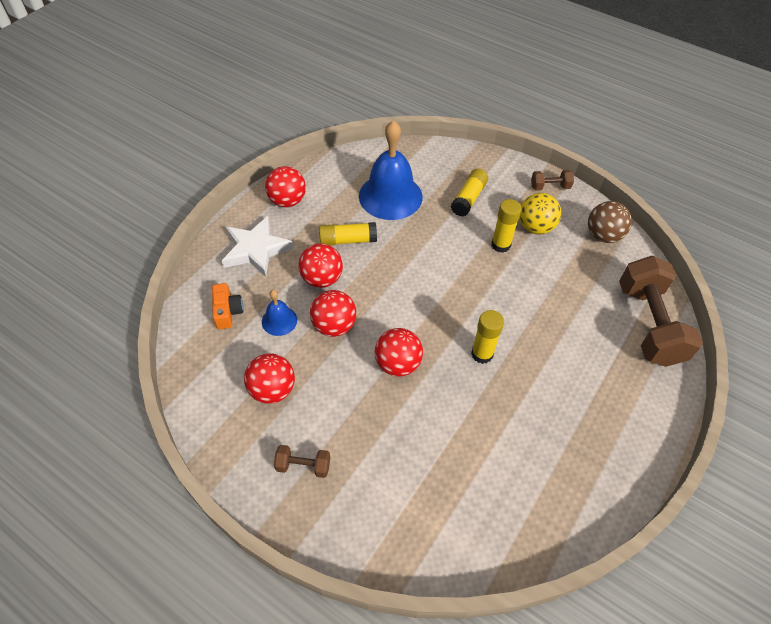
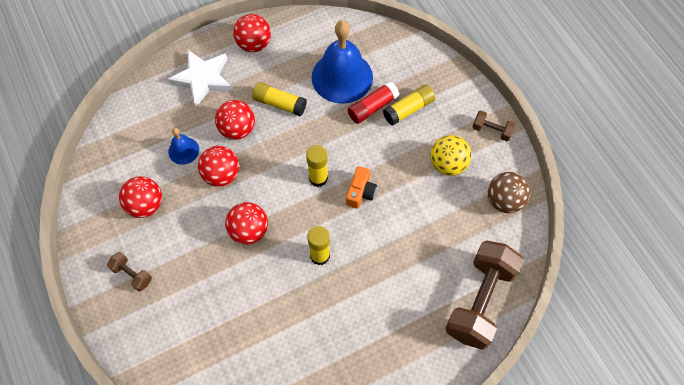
camera: 30 degrees right, 10 degrees up
(227, 312) = (150, 124): orange camera -> orange camera (360, 192)
(436, 209) = (372, 107): none -> red glue stick
(500, 245) = (405, 167): yellow glue stick -> yellow glue stick (318, 178)

